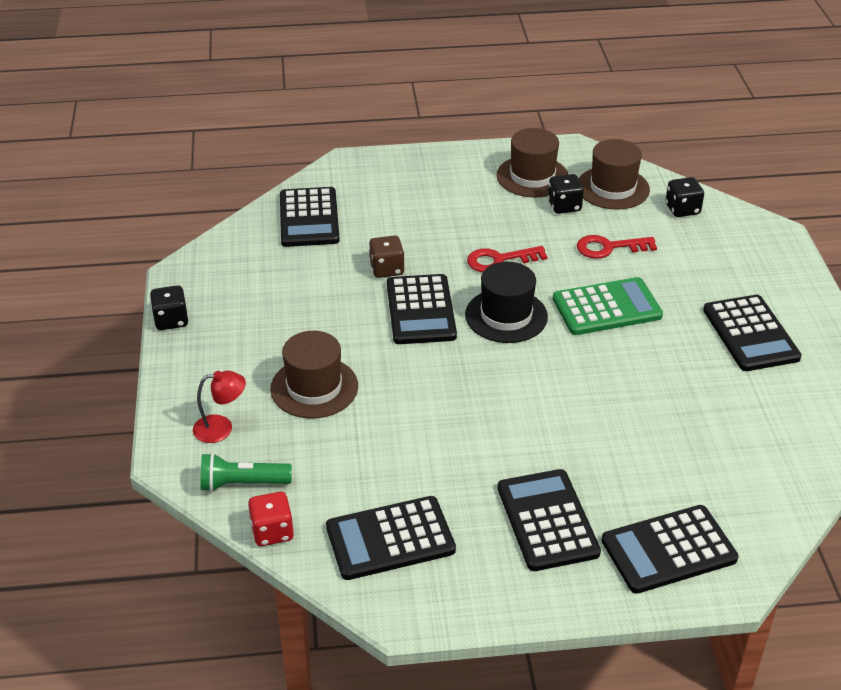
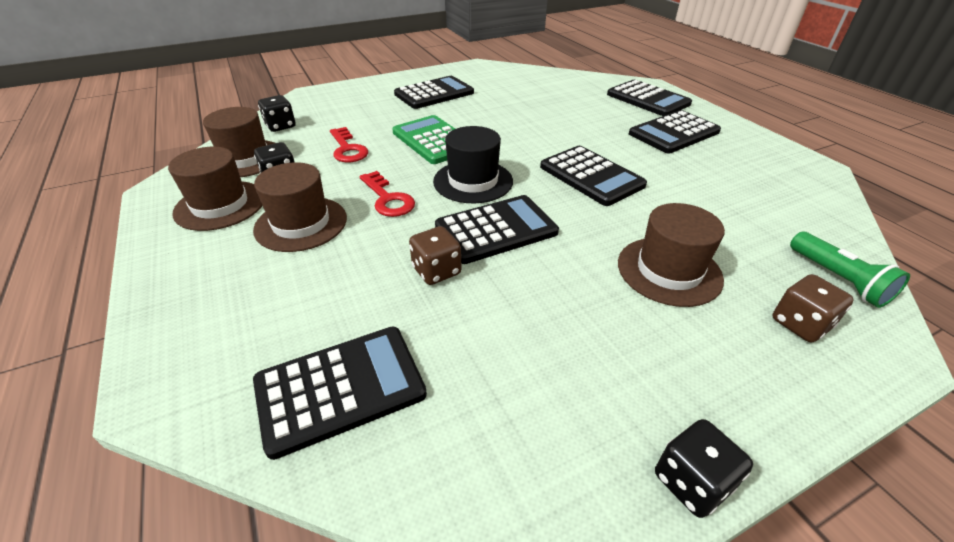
camera: 110 degrees left, 0 degrees up
(221, 428) = (800, 324): red lamp -> brown dice
(272, 532) = (853, 242): red dice -> none
(390, 539) = (772, 184): black calculator -> black calculator (591, 176)
(484, 213) = (301, 223): none -> brown hat

